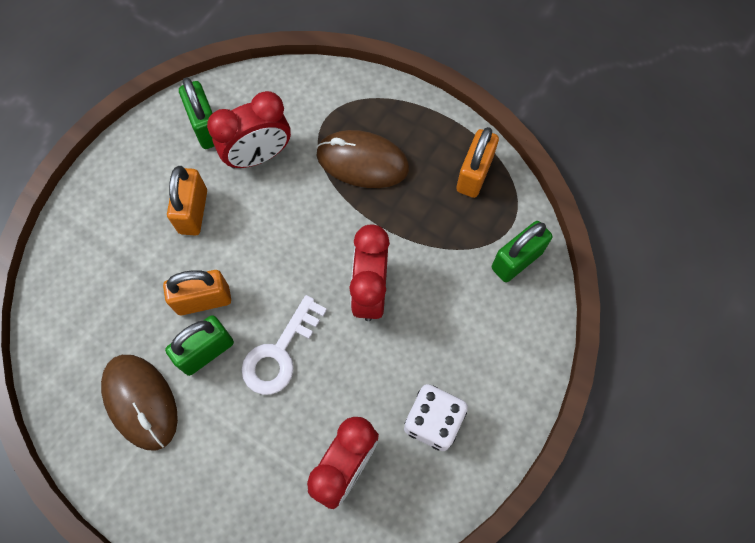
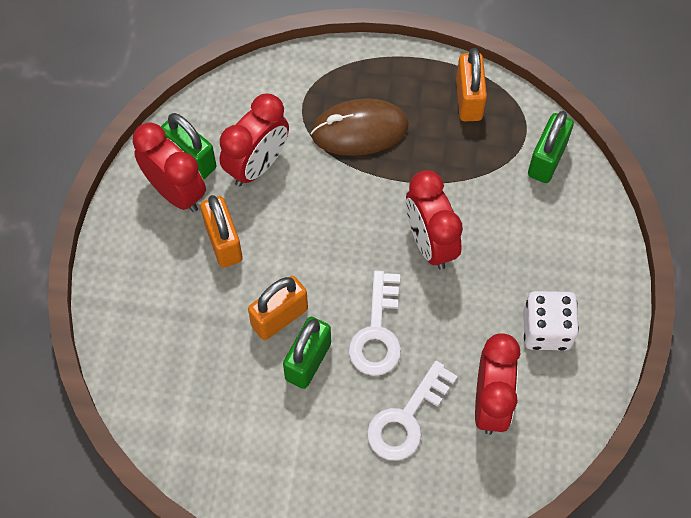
camera: 25 degrees left, 5 degrees down
(140, 402) = (272, 432): brown mouse -> none
(178, 150) = (175, 192): none -> red clock
(263, 445) = (406, 418): none -> white key

